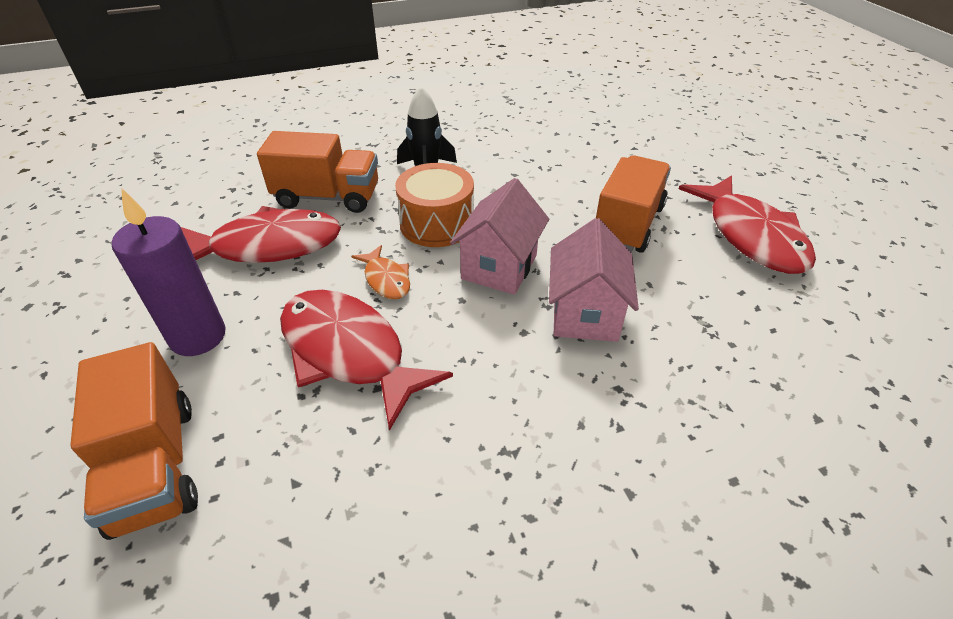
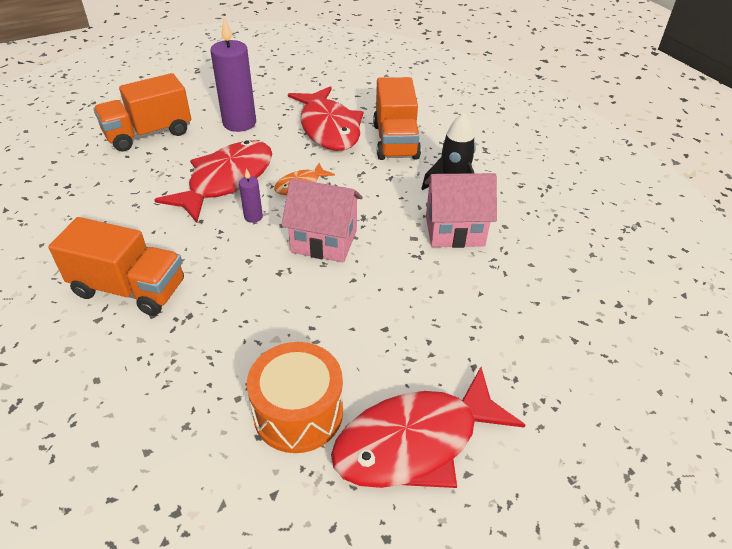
camera: 80 degrees right, 0 degrees up
(437, 223) = (375, 201): orange drum -> orange drum (298, 412)
(440, 325) = (253, 217): none -> purple candle
(585, 313) = (271, 295): pink house -> pink house (454, 231)
(627, 224) = (408, 327): orange truck -> orange truck (129, 289)

